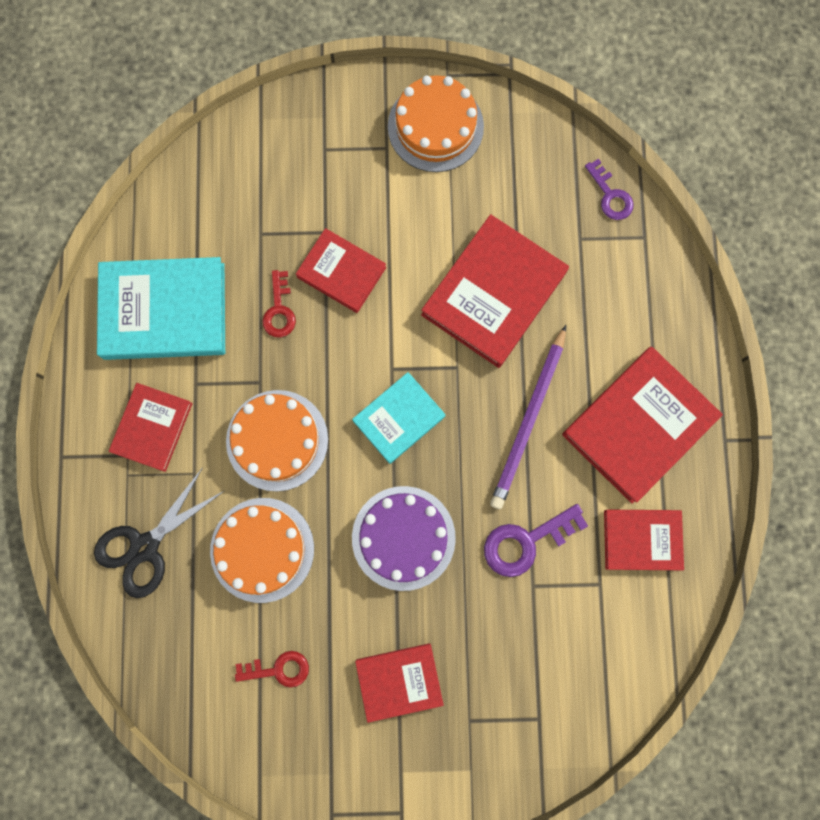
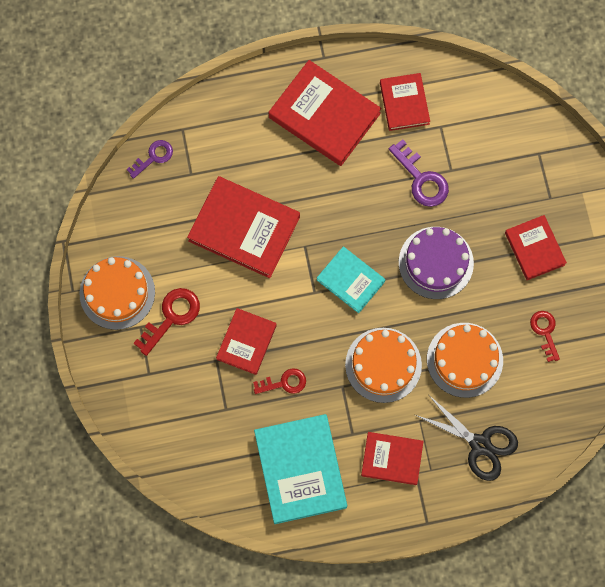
camera: 100 degrees left, 5 degrees down
(392, 187) = (171, 316): none -> red key
(528, 420) = (334, 190): purple pencil -> none

